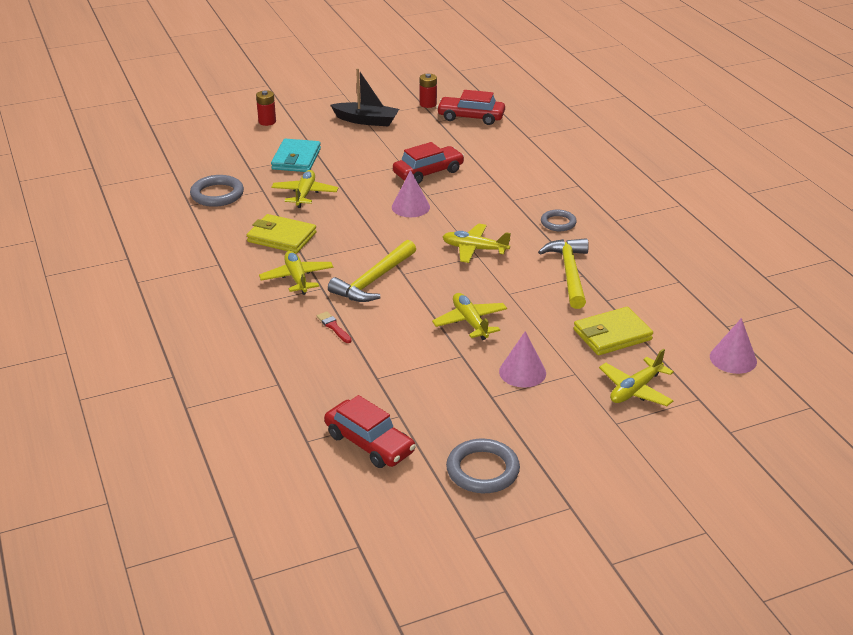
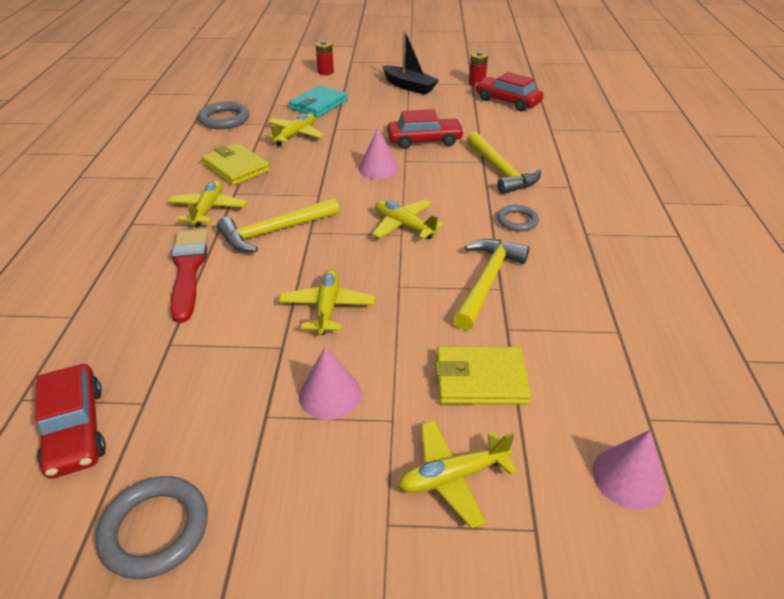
camera: 25 degrees right, 5 degrees up
(333, 327) = (188, 270): red brush -> red brush, size x2.22
(514, 185) = (500, 171): none -> yellow hammer

